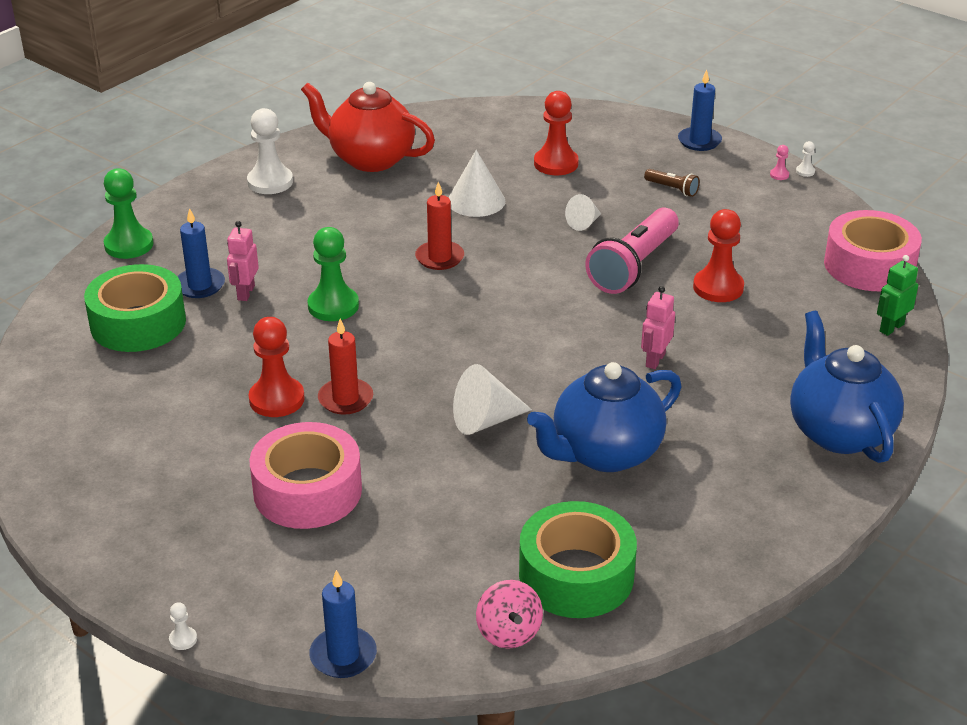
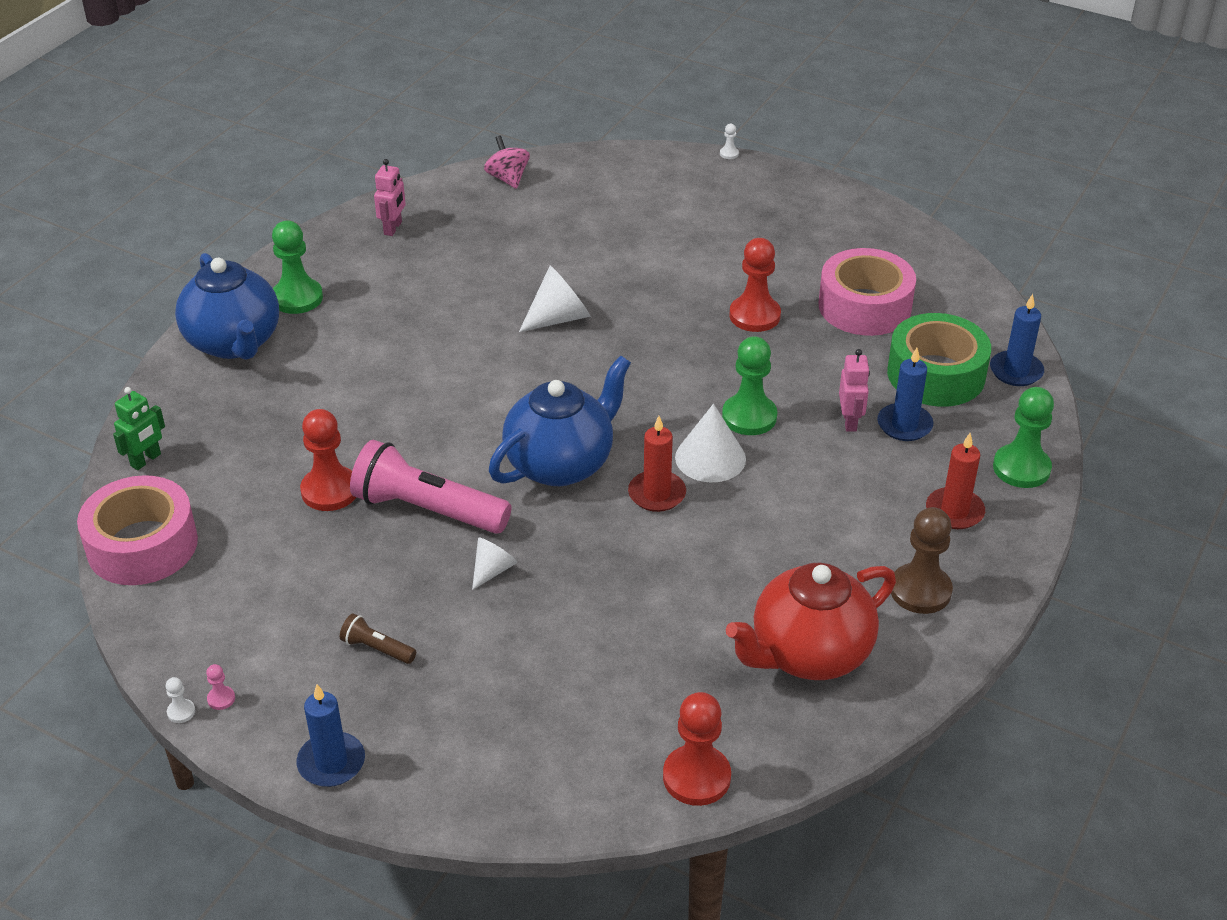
camera: 170 degrees right, 5 degrees up
(270, 182) = (920, 591): white pawn -> brown pawn
(307, 491) = (689, 247): pink tape -> pink tape (864, 306)
(343, 655) = (617, 156): blue candle -> blue candle (1016, 371)
(345, 399) = (692, 323): red candle -> red candle (954, 511)
(370, 159) = (808, 654): red teapot -> red teapot turned 135 degrees clockwise
(476, 201) = (638, 591): white cone -> white cone (710, 458)
(556, 164) = (544, 680): red pawn -> red pawn (696, 777)
(576, 575) = (464, 215): green tape -> none
(604, 453) = (448, 302): blue teapot -> blue teapot (561, 464)
(633, 266) = (427, 509): pink flashlight -> pink flashlight turned 90 degrees counterclockwise
(655, 360) = (403, 394): pink robot -> pink robot (393, 228)
(779, 478) = (297, 298): none -> green pawn

